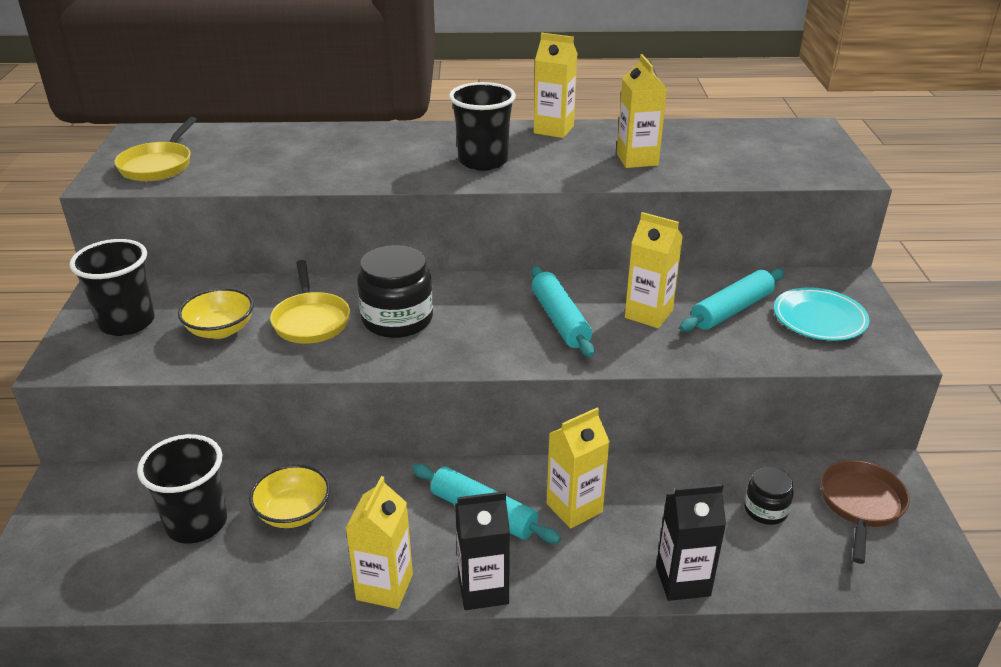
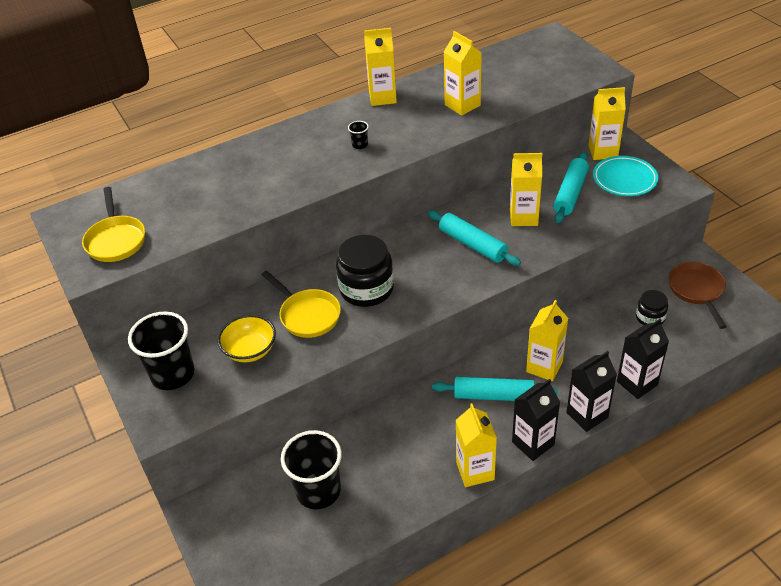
camera: 25 degrees left, 10 degrees up
(293, 513) = (376, 453): yellow bowl -> none
(483, 161) = (360, 145): black cup -> black cup, size x0.41
(582, 589) = (587, 415): none -> black carton
(814, 282) = (603, 151): none -> yellow carton

